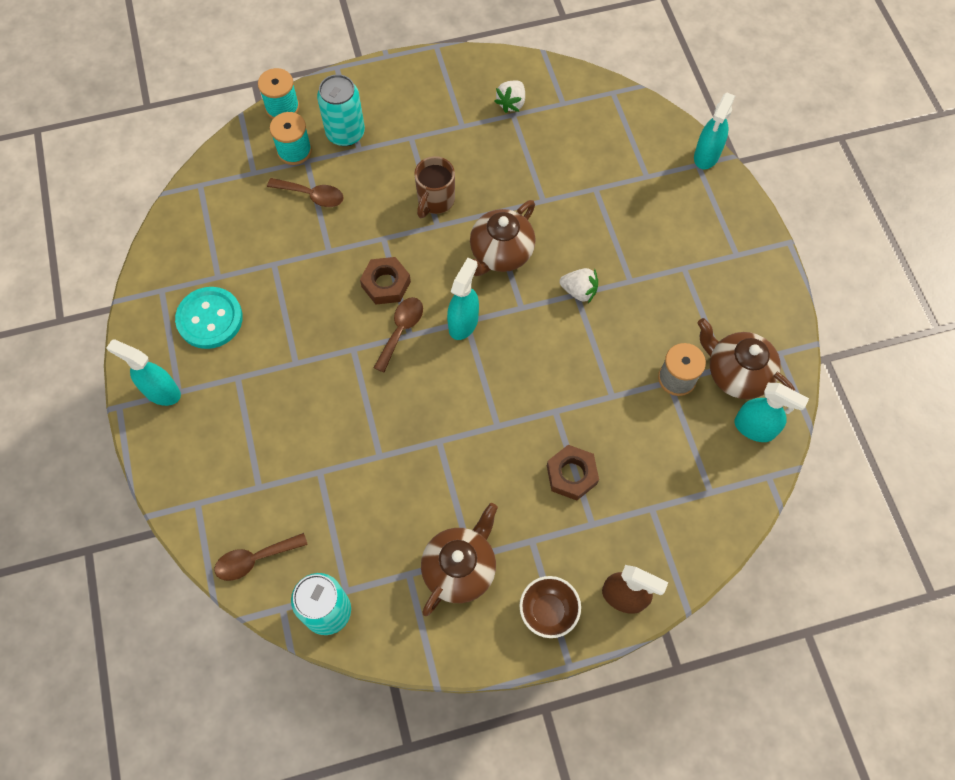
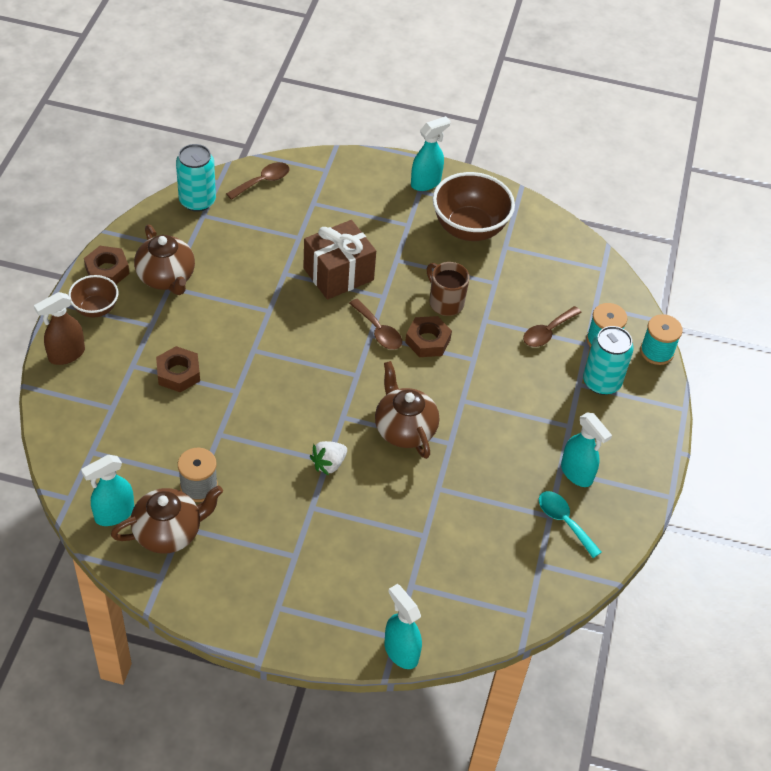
camera: 115 degrees right, 15 degrees down
(210, 319) = (469, 228): turquoise button -> brown bowl
(254, 559) = (263, 181): brown spoon -> brown spoon turned 45 degrees clockwise
(349, 404) = (338, 274): none -> brown gift
(435, 201) = (488, 410): brown mug -> brown mug (445, 302)
(463, 323) = (356, 372): turquoise spray bottle -> turquoise spray bottle (577, 473)
(490, 637) = (107, 270): none -> brown nut
(511, 103) = (564, 521): white strawberry -> turquoise spoon

